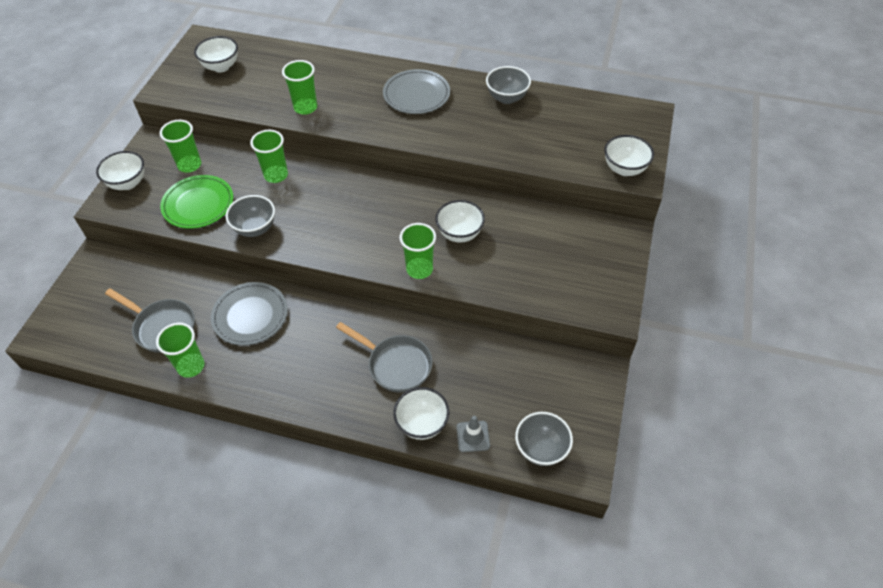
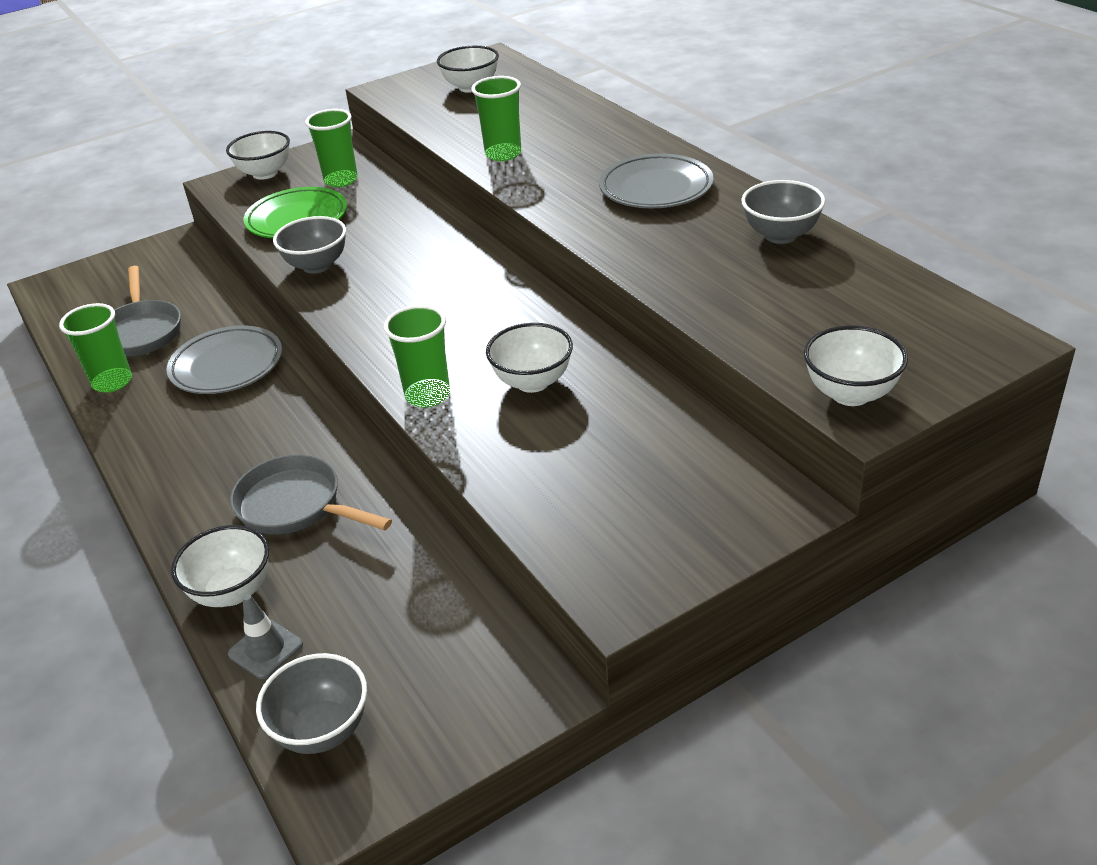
camera: 45 degrees right, 15 degrees down
(276, 175) = (410, 225): green cup -> none
(396, 364) = (296, 506): grey pan -> grey pan turned 135 degrees clockwise

